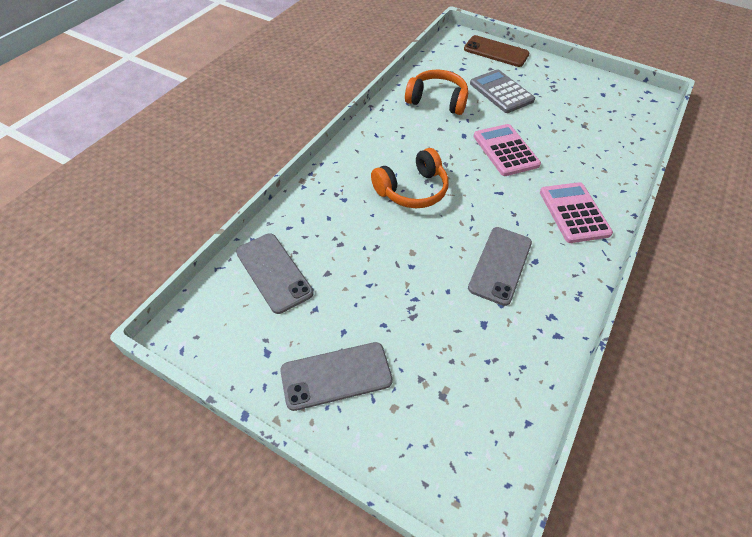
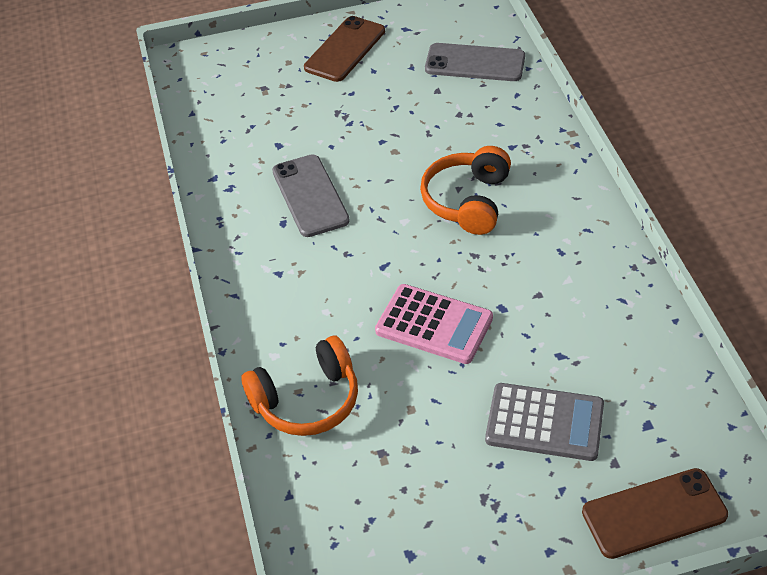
camera: 140 degrees right, 5 degrees down
(336, 375) = (345, 49): grey phone -> brown phone
(437, 100) = (597, 334): orange headphones -> orange headphones (307, 401)
(573, 213) = (288, 301): pink calculator -> none

